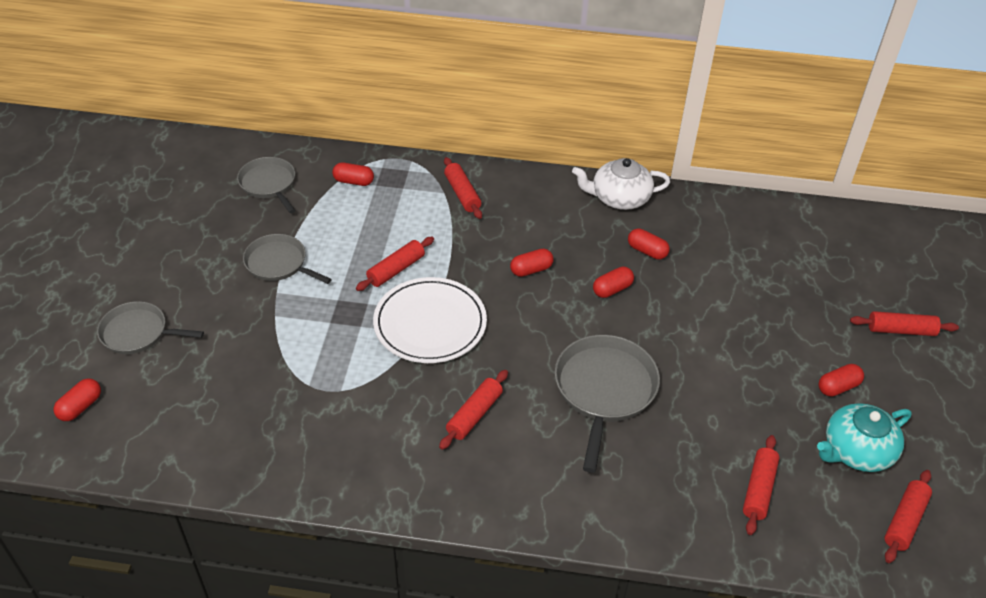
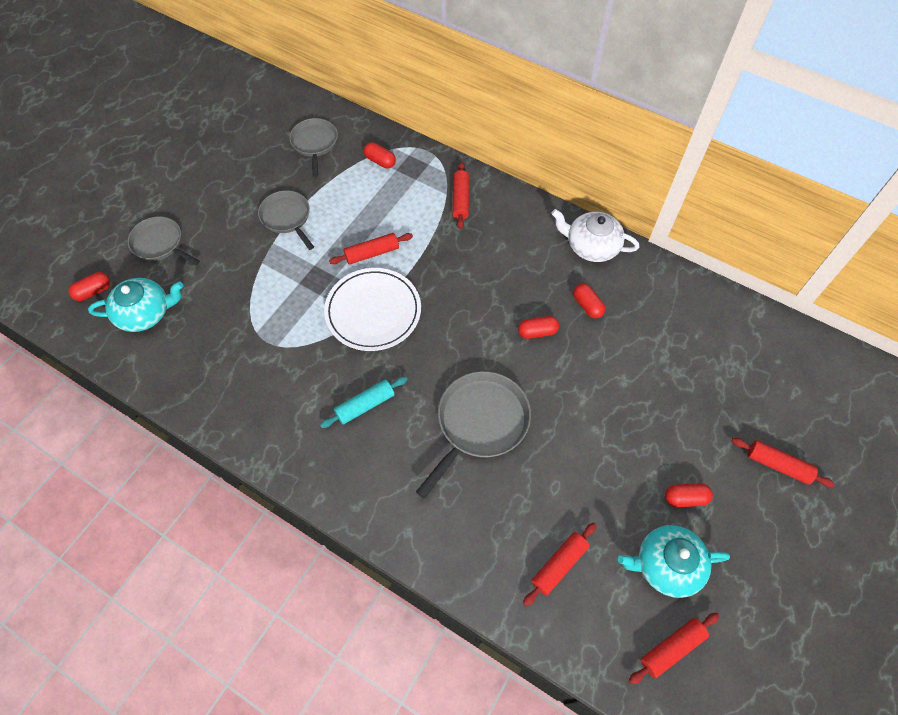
camera: 25 degrees right, 15 degrees up
(161, 408) = (145, 313): none -> turquoise teapot
(474, 414) = (365, 405): red rolling pin -> turquoise rolling pin
(531, 270) = (479, 290): red capsule -> none

